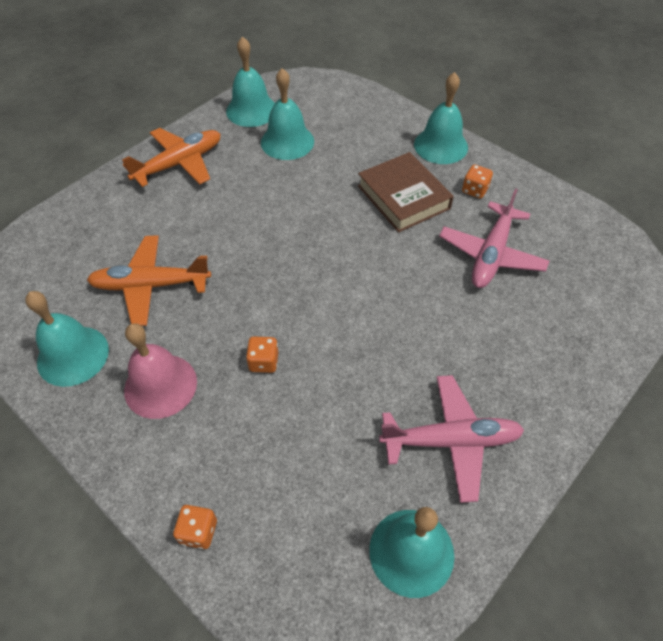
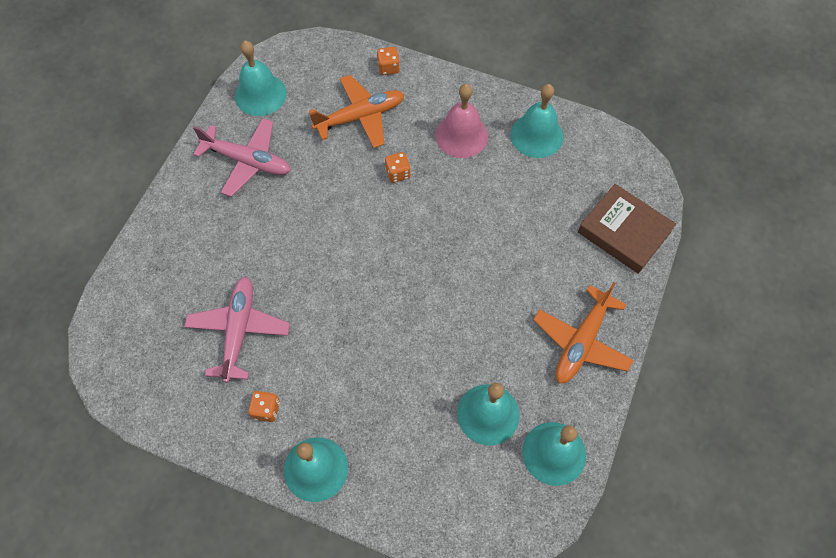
camera: 160 degrees right, 10 degrees up
(150, 285) = (519, 204): orange plane -> orange plane (360, 117)
(403, 197) = (337, 374): brown book -> brown book (624, 232)
(451, 441) = (248, 161): pink plane -> pink plane turned 135 degrees counterclockwise

